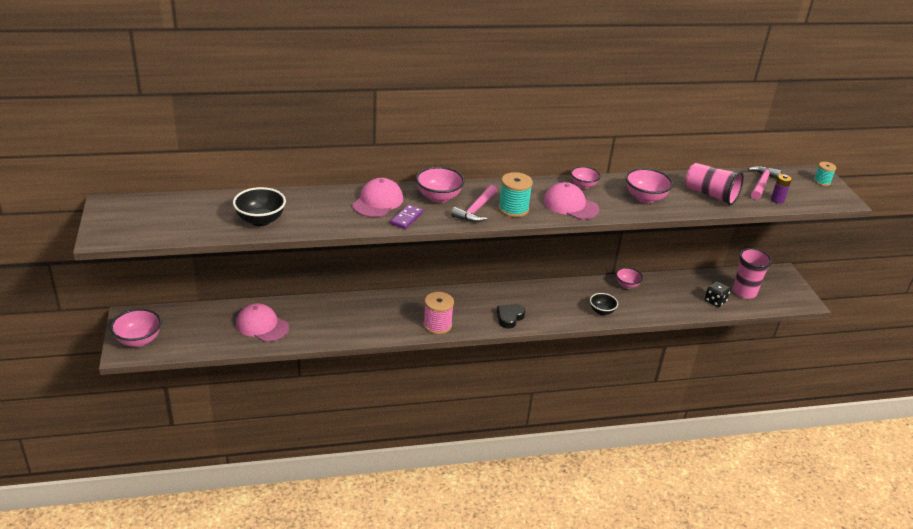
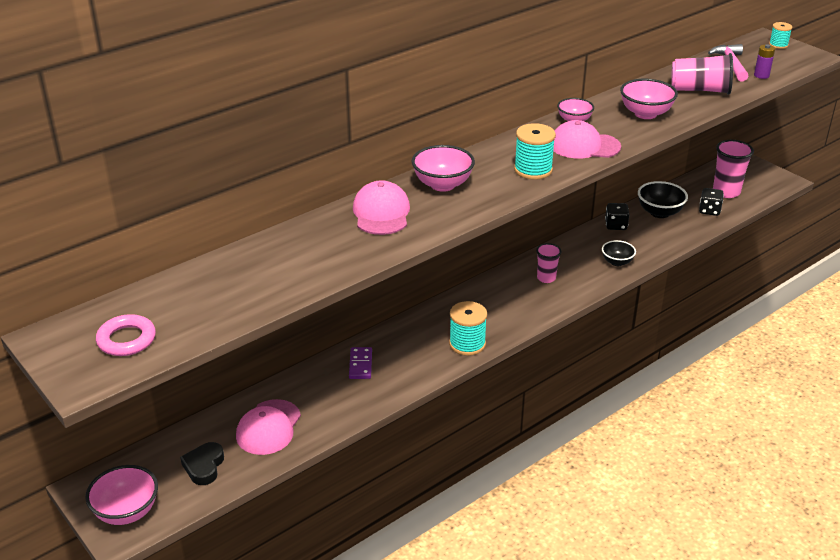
camera: 25 degrees left, 0 degrees up
(148, 222) = (126, 340): none -> pink ring
(260, 220) = (268, 284): black bowl -> black bowl (659, 213)
(262, 325) = (268, 427): pink cap -> pink cap turned 75 degrees counterclockwise
(406, 218) = (433, 220): purple domino -> purple domino (360, 365)
(437, 325) = (467, 344): pink spool -> turquoise spool
(476, 210) = (496, 184): pink hammer -> none
(509, 318) = (534, 305): black heart -> black heart (204, 466)
(536, 302) = (546, 278): none -> pink cup
(627, 285) = (616, 225): pink bowl -> black dice

